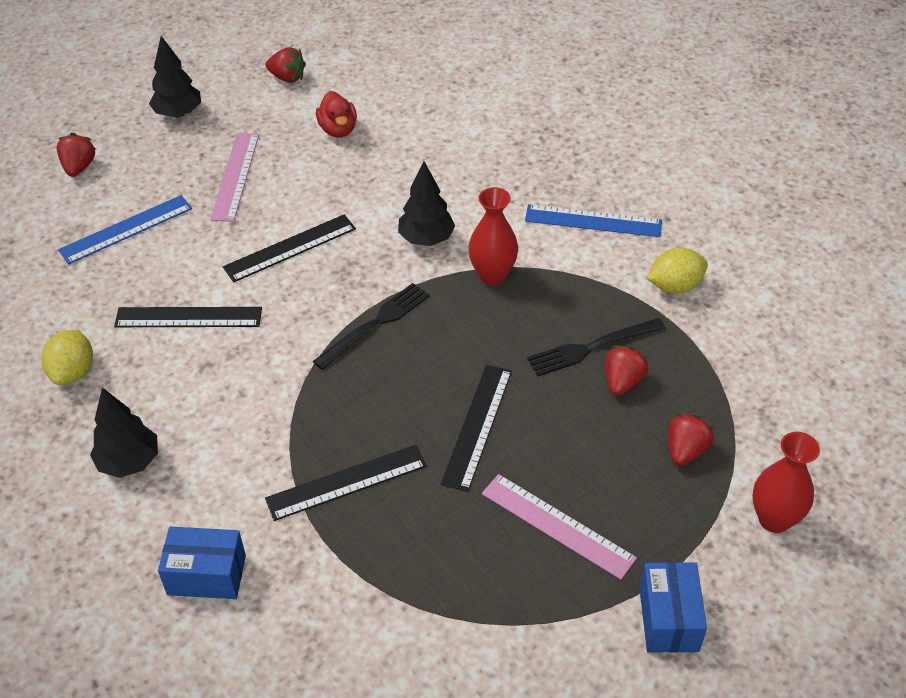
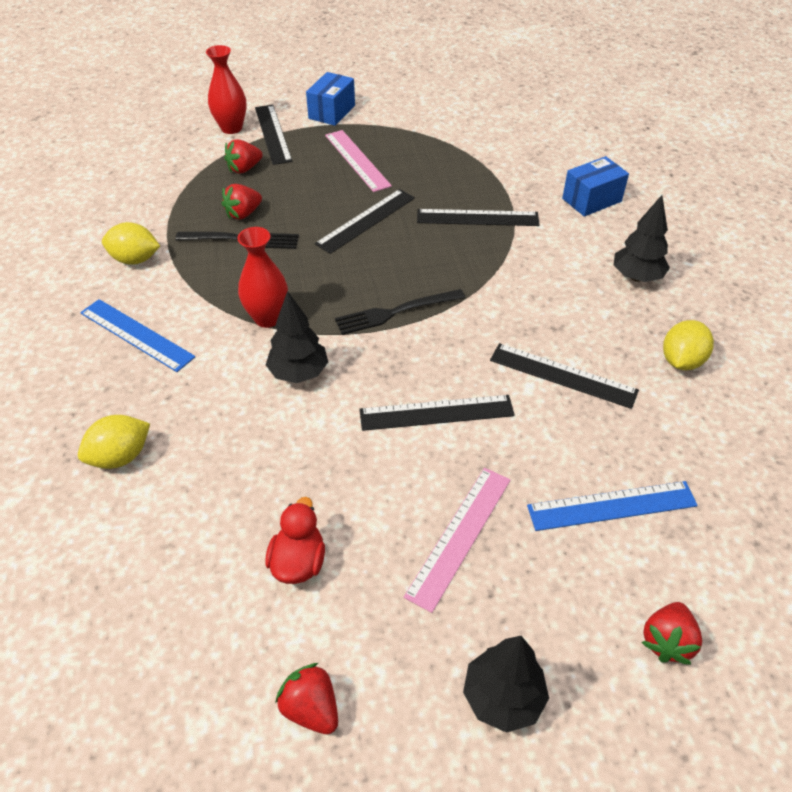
camera: 155 degrees left, 0 degrees up
(206, 575) = (591, 200): blue box -> blue box turned 60 degrees counterclockwise
(511, 141) = (120, 456): none -> yellow lemon
(709, 531) = (273, 134): none -> black ruler

